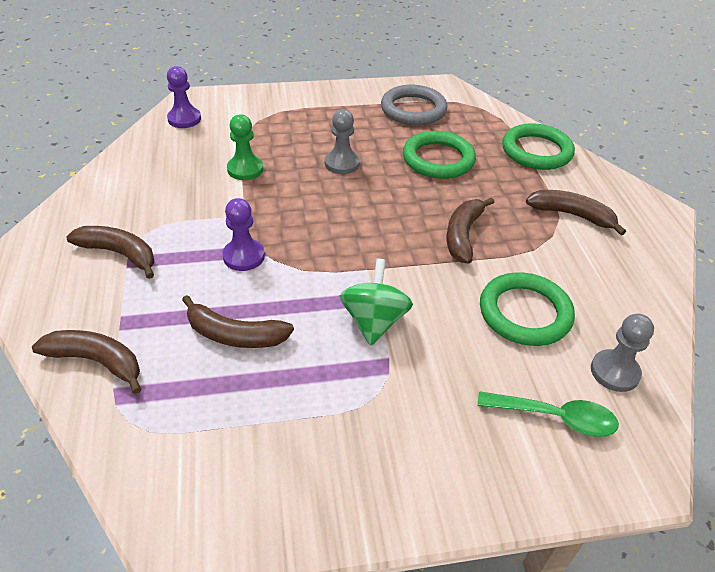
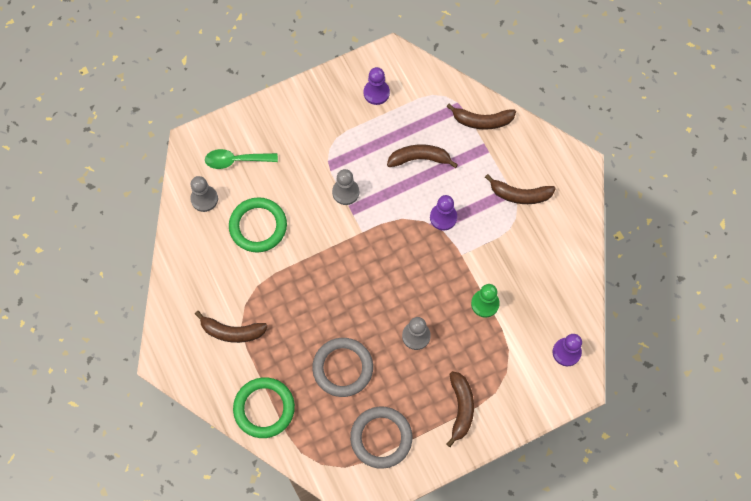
camera: 165 degrees right, 25 degrees up
(253, 466) = (376, 93): none -> purple pawn
(374, 321) = (345, 192): green spinning top -> grey pawn
(438, 159) = (343, 368): green ring -> grey ring
(463, 235) = (307, 284): brown banana -> brown banana (461, 408)

